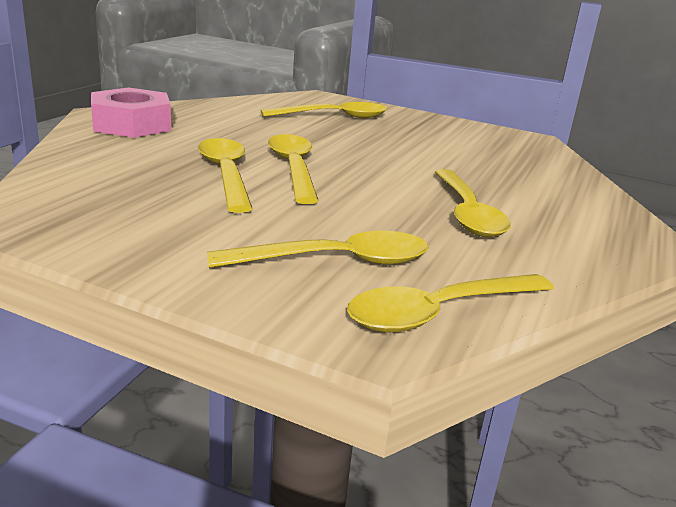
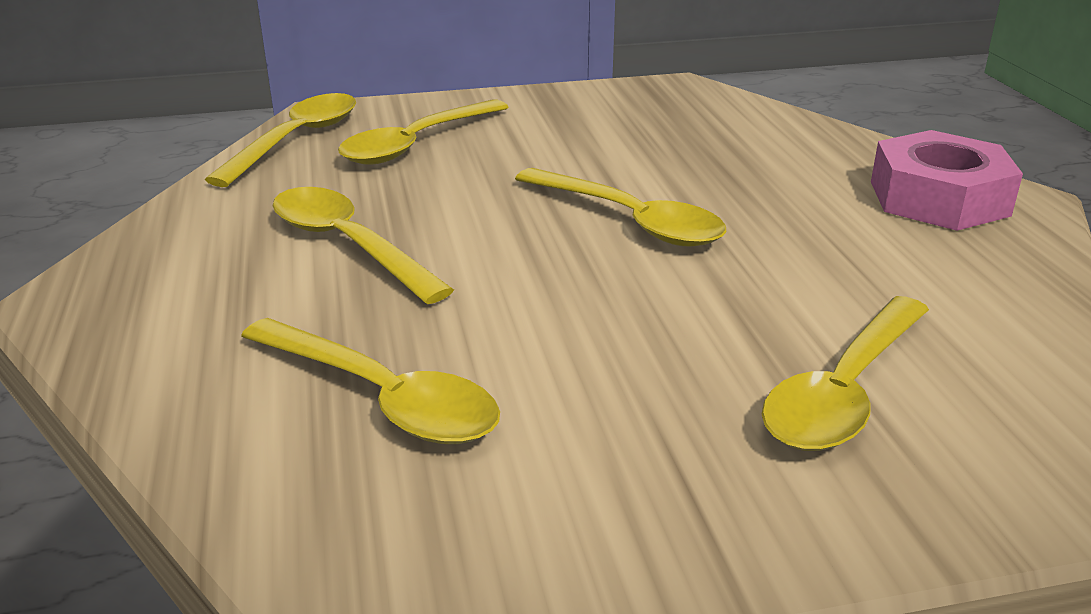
camera: 145 degrees right, 5 degrees up
(226, 174) = (666, 179): yellow spoon -> yellow spoon (382, 397)

